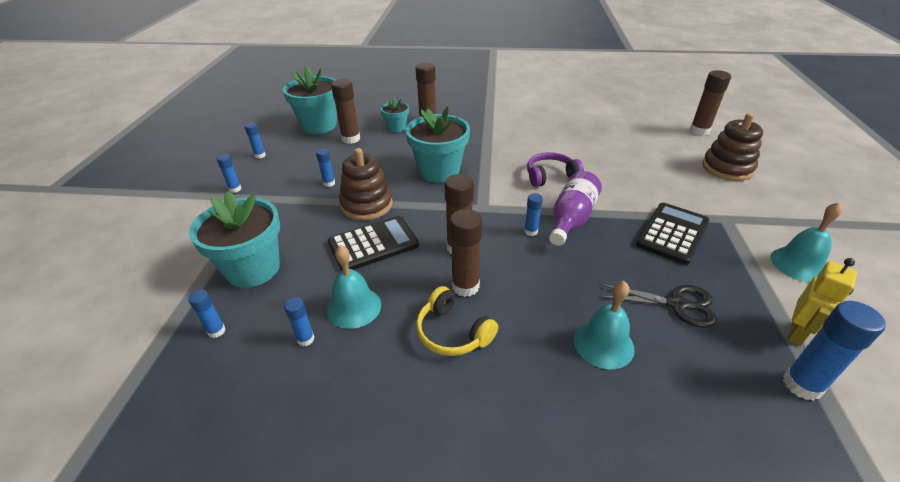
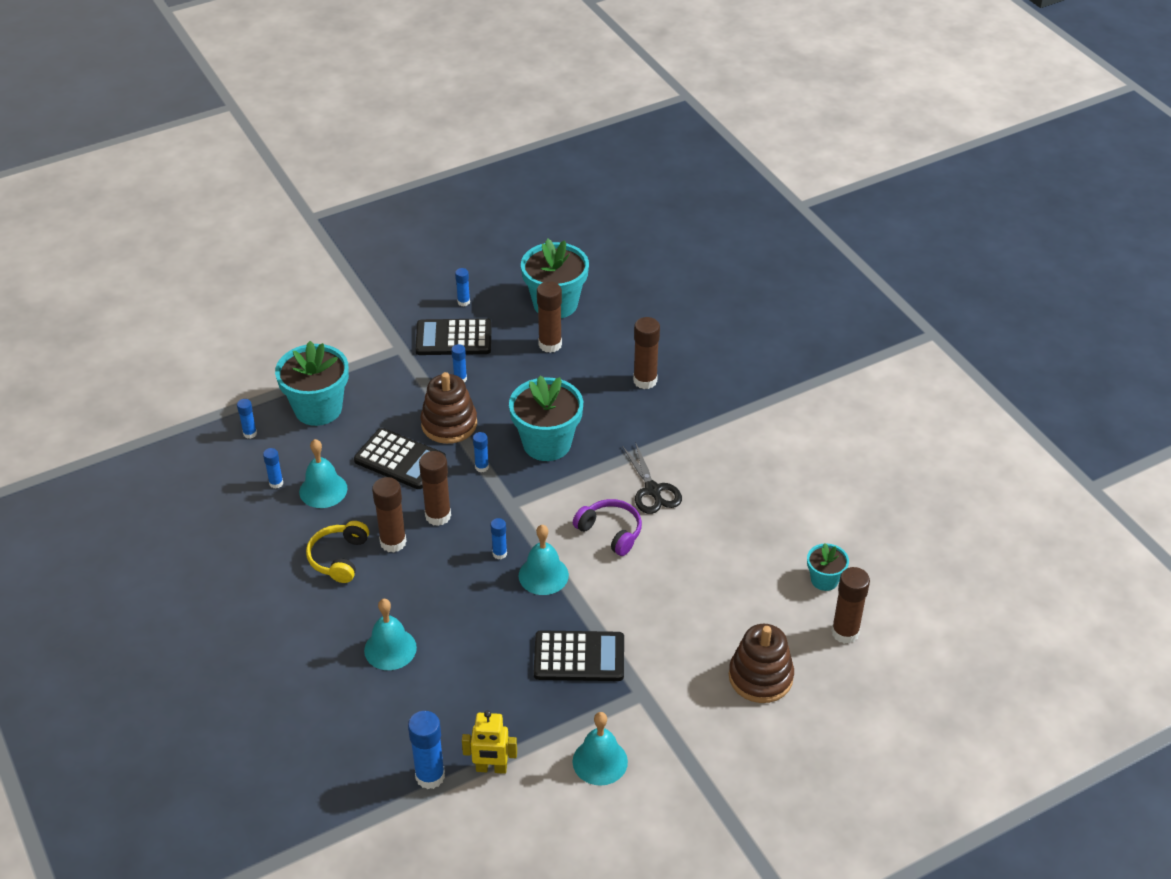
camera: 55 degrees right, 5 degrees up
(235, 189) = (401, 325): blue glue stick -> blue glue stick (482, 467)
(286, 172) = (453, 338): none -> black calculator
(396, 128) = (605, 365): turquoise flower pot -> turquoise flower pot (824, 580)
(571, 219) = (543, 575): purple bottle -> turquoise bell
(676, 304) = (471, 683): black scissors -> black scissors (653, 490)

